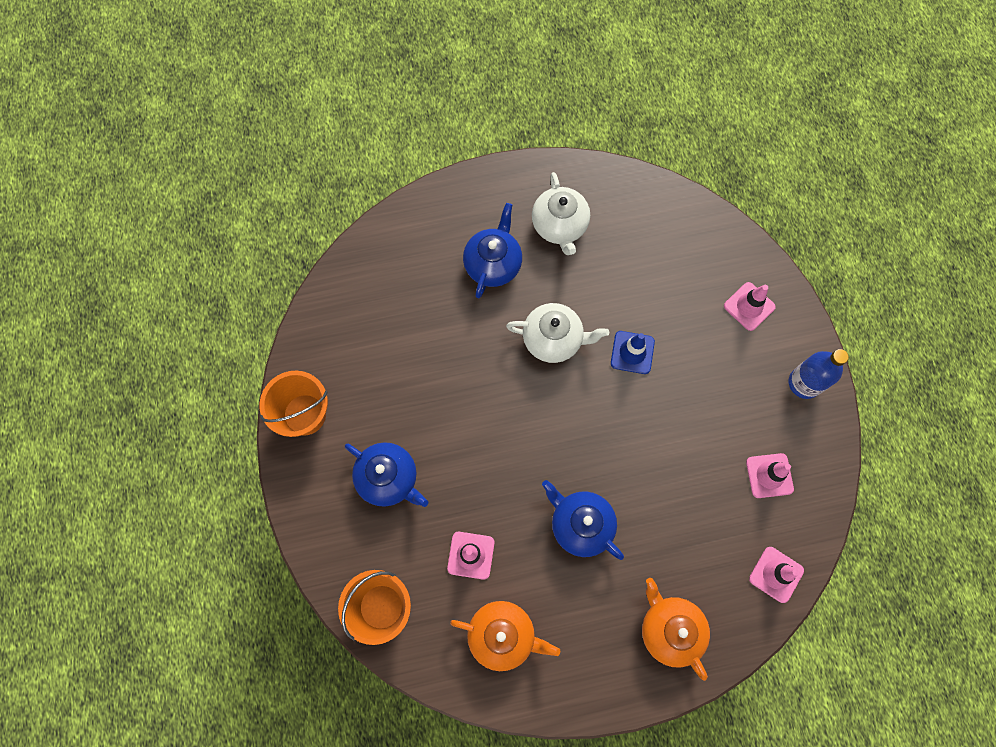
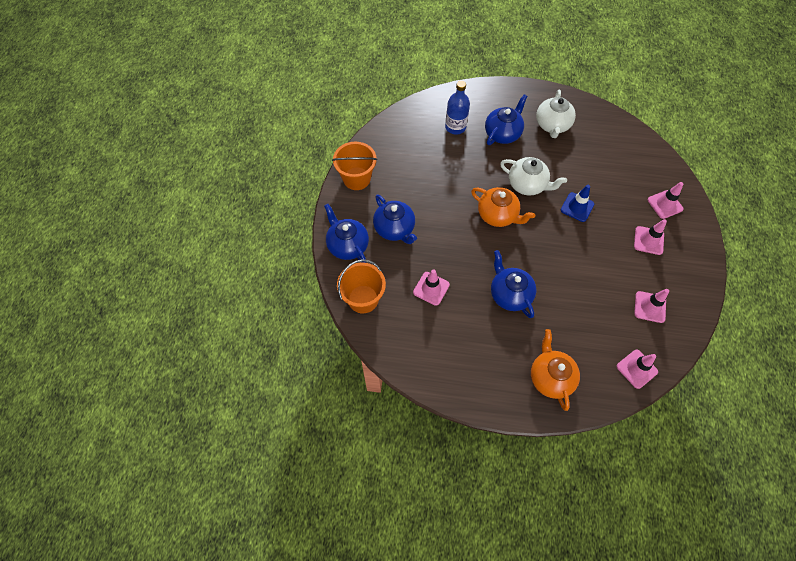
camera: 20 degrees right, 10 degrees down
(330, 530) = (347, 245): none -> blue teapot
(502, 635) = (435, 342): orange teapot -> orange teapot (497, 215)
(742, 372) = (648, 240): none -> pink traffic cone
(804, 383) = (691, 260): blue bottle -> blue bottle (455, 127)

